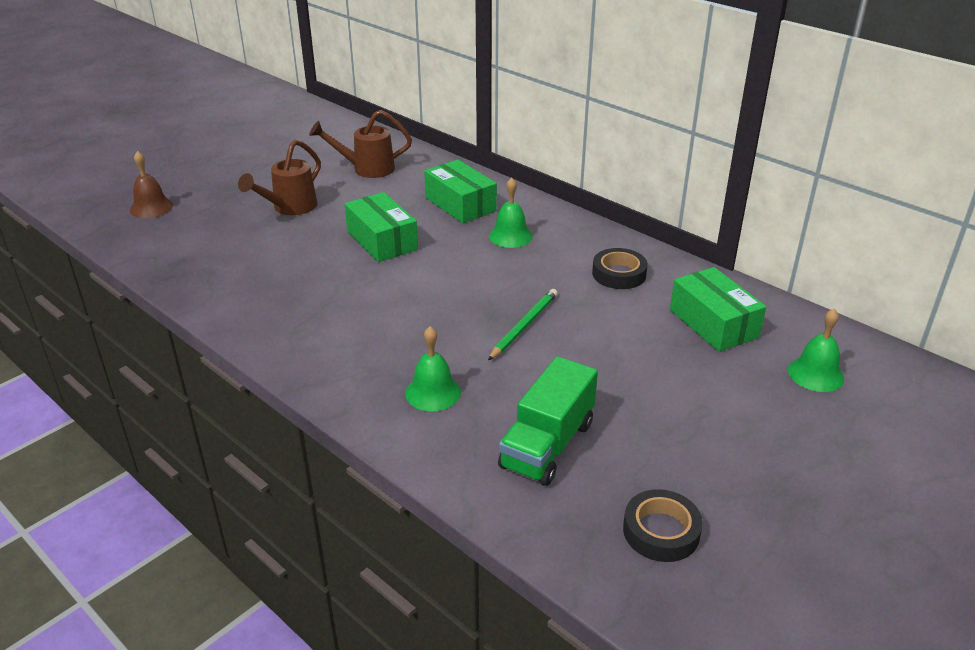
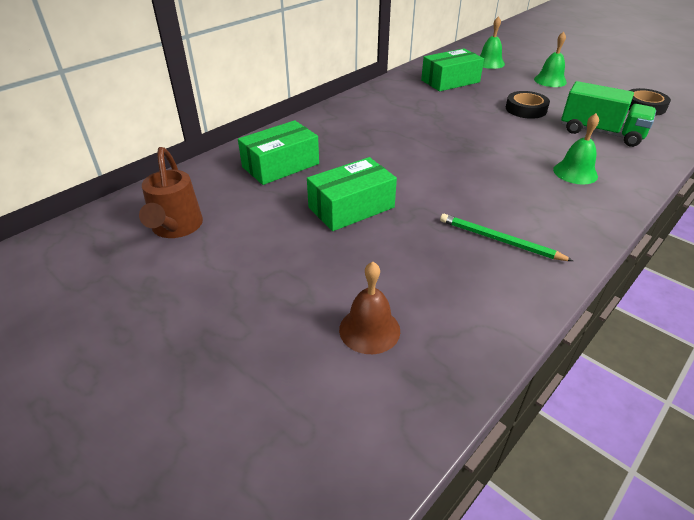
camera: 90 degrees left, 5 degrees up
(151, 208) = (237, 462): brown bell -> brown bell (369, 330)
(289, 208) = (268, 284): brown watering can -> none
(510, 236) = (343, 141): green bell -> green bell (550, 80)
(524, 326) = (475, 138): green pencil -> green pencil (499, 240)
(619, 274) = (397, 103): black tape -> black tape (526, 109)

